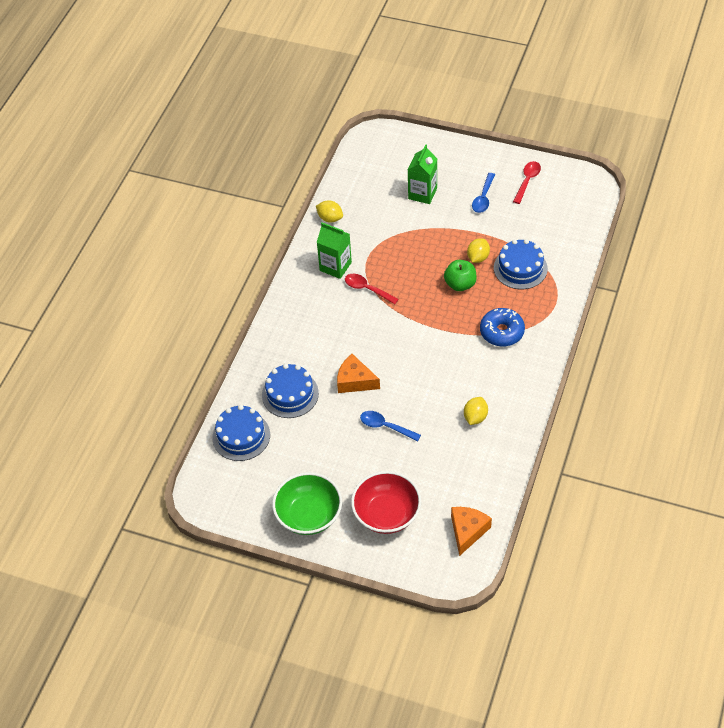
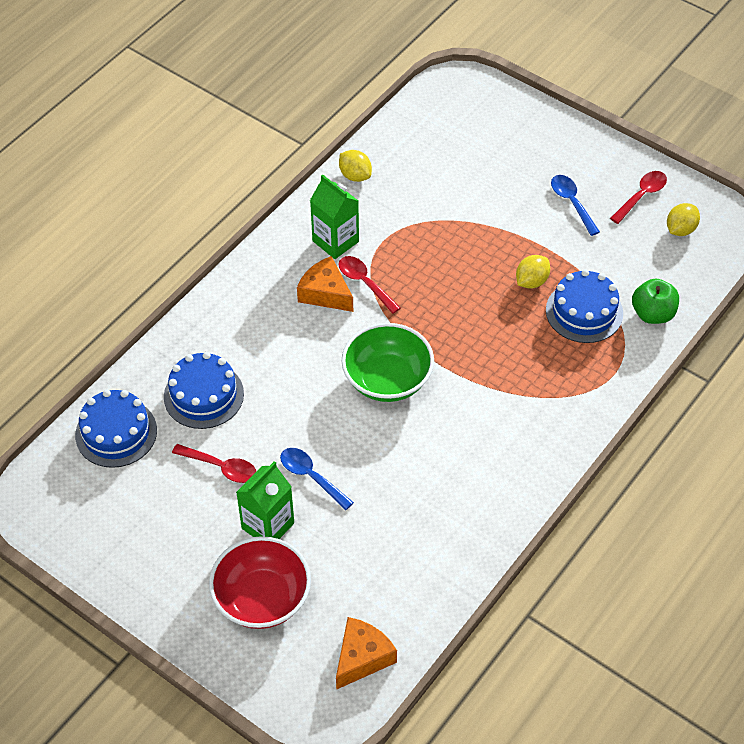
camera: 15 degrees right, 0 degrees up
(309, 515) = (158, 568): green bowl -> green bowl (387, 380)
(322, 438) = (221, 467): none -> red spoon
(355, 381) = (296, 402): orange cheese -> orange cheese (325, 293)
(422, 193) = (491, 175): green carton -> green carton (268, 526)
(460, 284) = (492, 311): green apple -> green apple (653, 314)
(475, 417) = (438, 500): yellow lemon -> yellow lemon (680, 229)
(483, 198) = (572, 203): blue spoon -> blue spoon turned 120 degrees clockwise
(502, 332) = (523, 392): blue donut -> none

